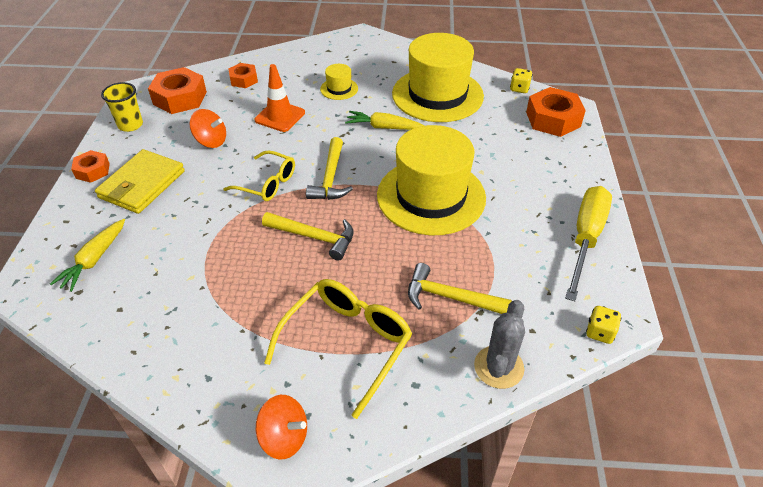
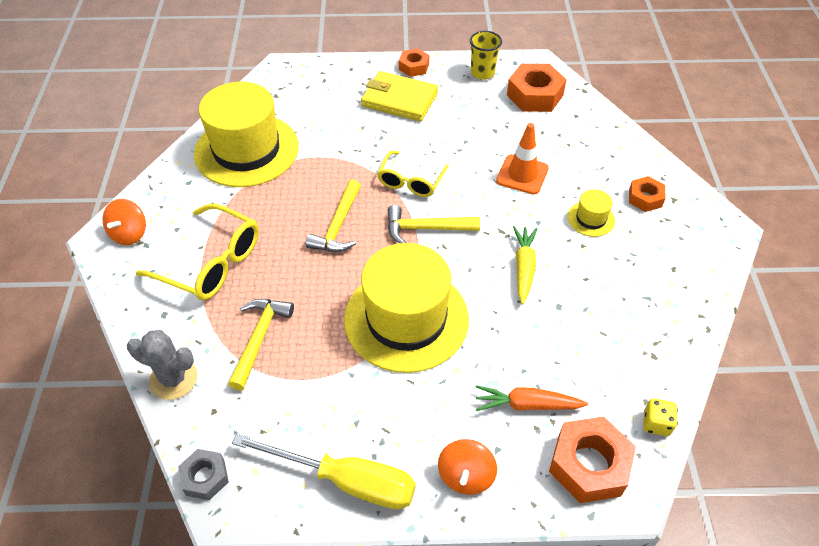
camera: 85 degrees right, 5 degrees up
(94, 260) = (308, 95): yellow carrot -> none
(211, 141) = (469, 130): orange spinning top -> orange spinning top (465, 476)
(244, 80) = (583, 135): orange nut -> orange nut (645, 198)
(437, 95) = (608, 320): yellow hat -> yellow hat (246, 150)
(510, 140) = (527, 404): none -> orange carrot
(599, 332) = (205, 477): yellow dice -> grey nut

